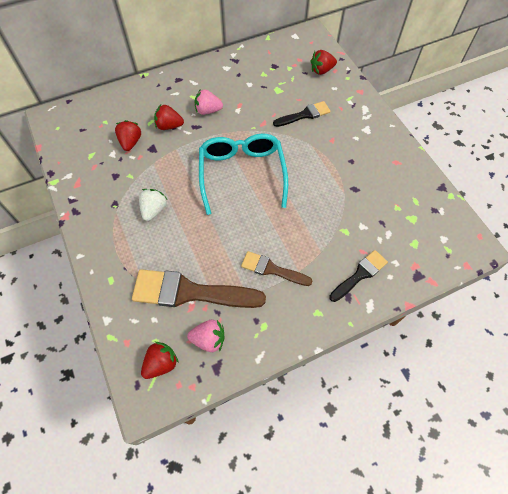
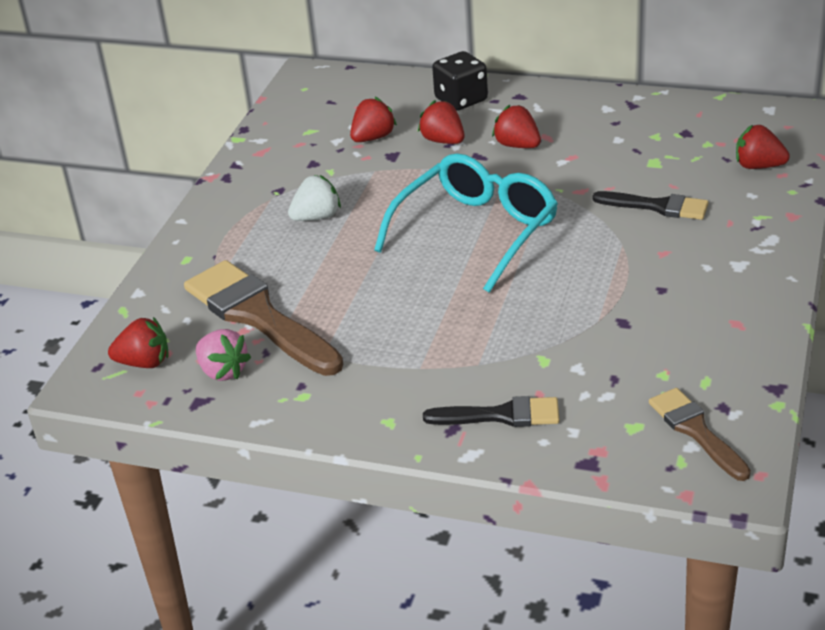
camera: 45 degrees right, 25 degrees down
(151, 95) = (461, 100): none -> black dice
(208, 110) = (517, 145): pink strawberry -> red strawberry
(272, 269) = (386, 347): brown brush -> brown brush (696, 431)

